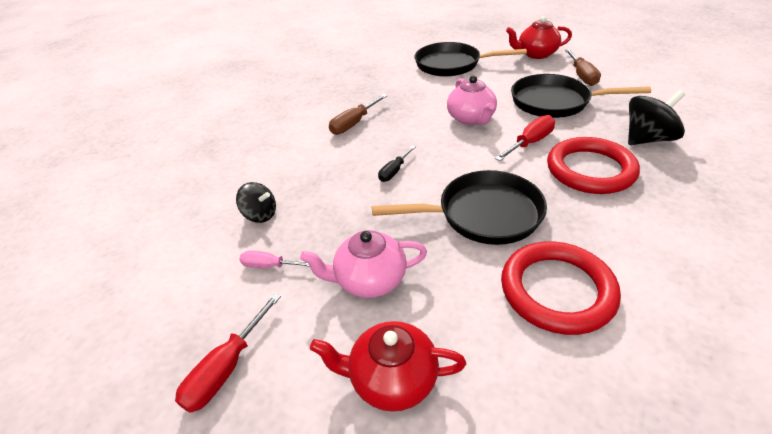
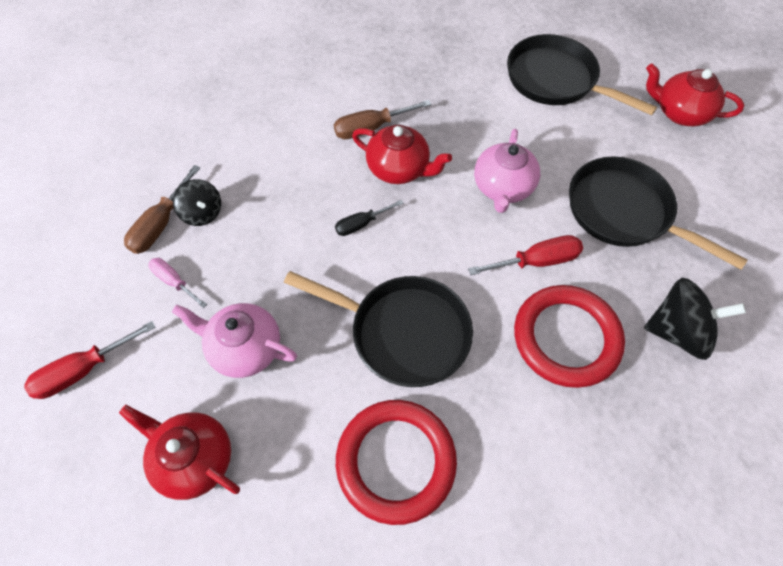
camera: 25 degrees right, 20 degrees up
(393, 135) = (399, 169): none -> red teapot
(582, 76) = (702, 184): brown screwdriver -> brown screwdriver (161, 224)

